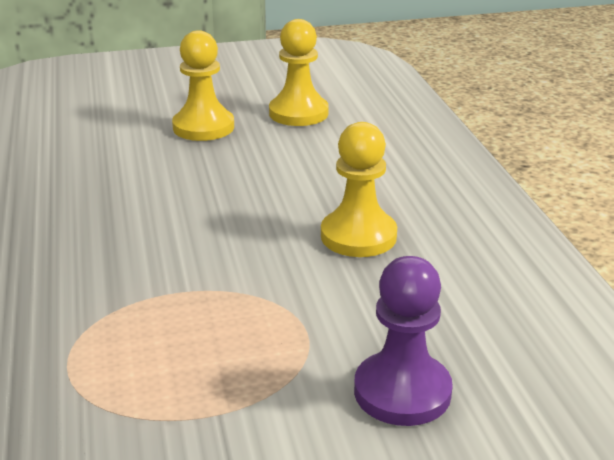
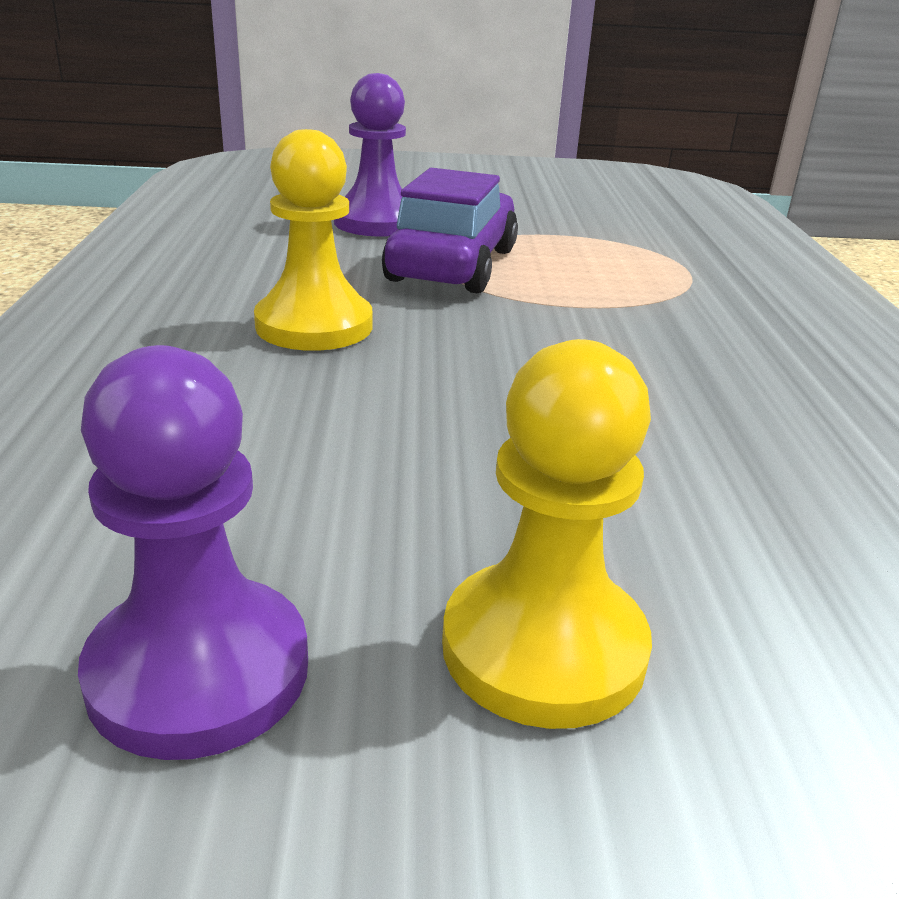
camera: 170 degrees left, 0 degrees up
(294, 325) = (452, 265): none -> purple car
(298, 113) = (199, 671): yellow pawn -> purple pawn

